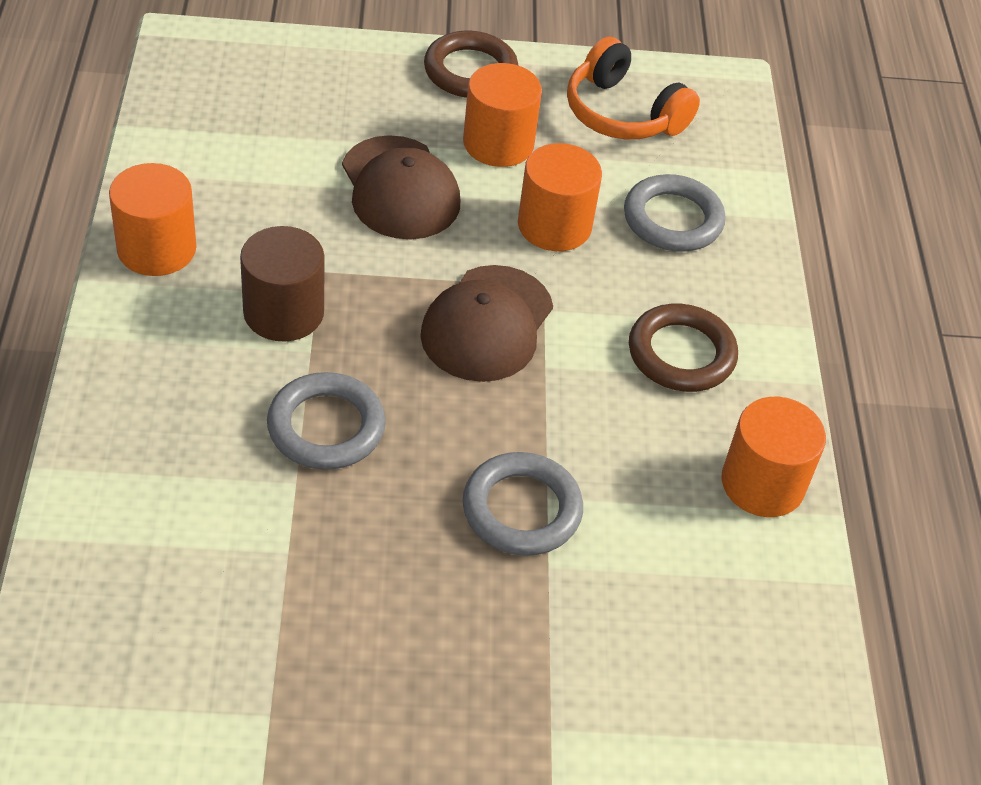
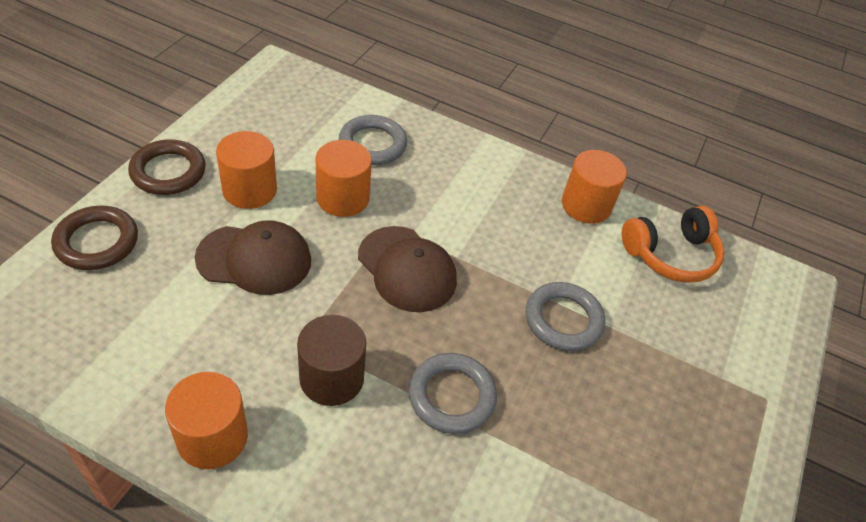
camera: 65 degrees left, 0 degrees up
(622, 113) = (268, 121): orange headphones -> orange headphones (671, 255)
(681, 354) = (479, 192): brown ring -> brown ring (97, 242)

